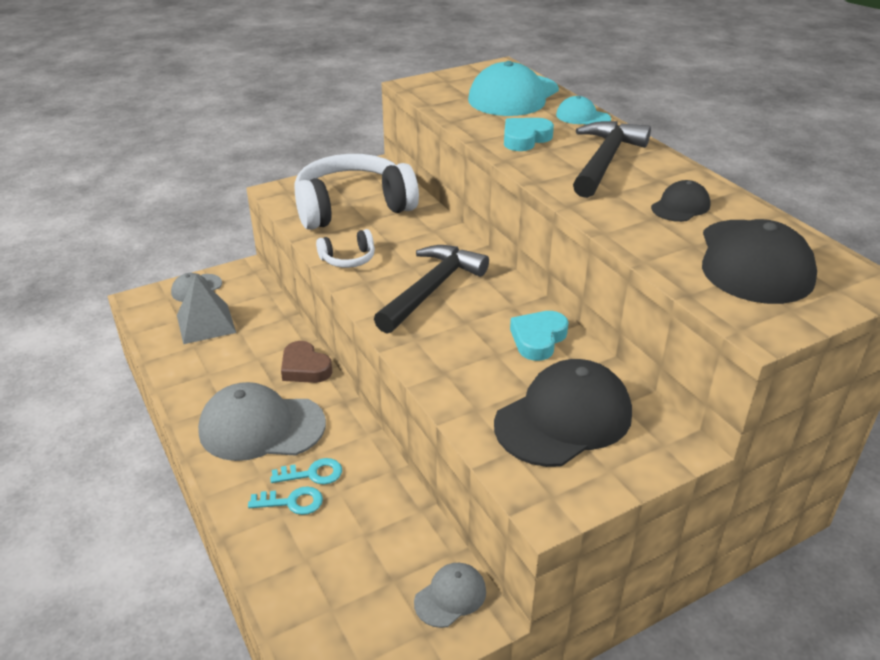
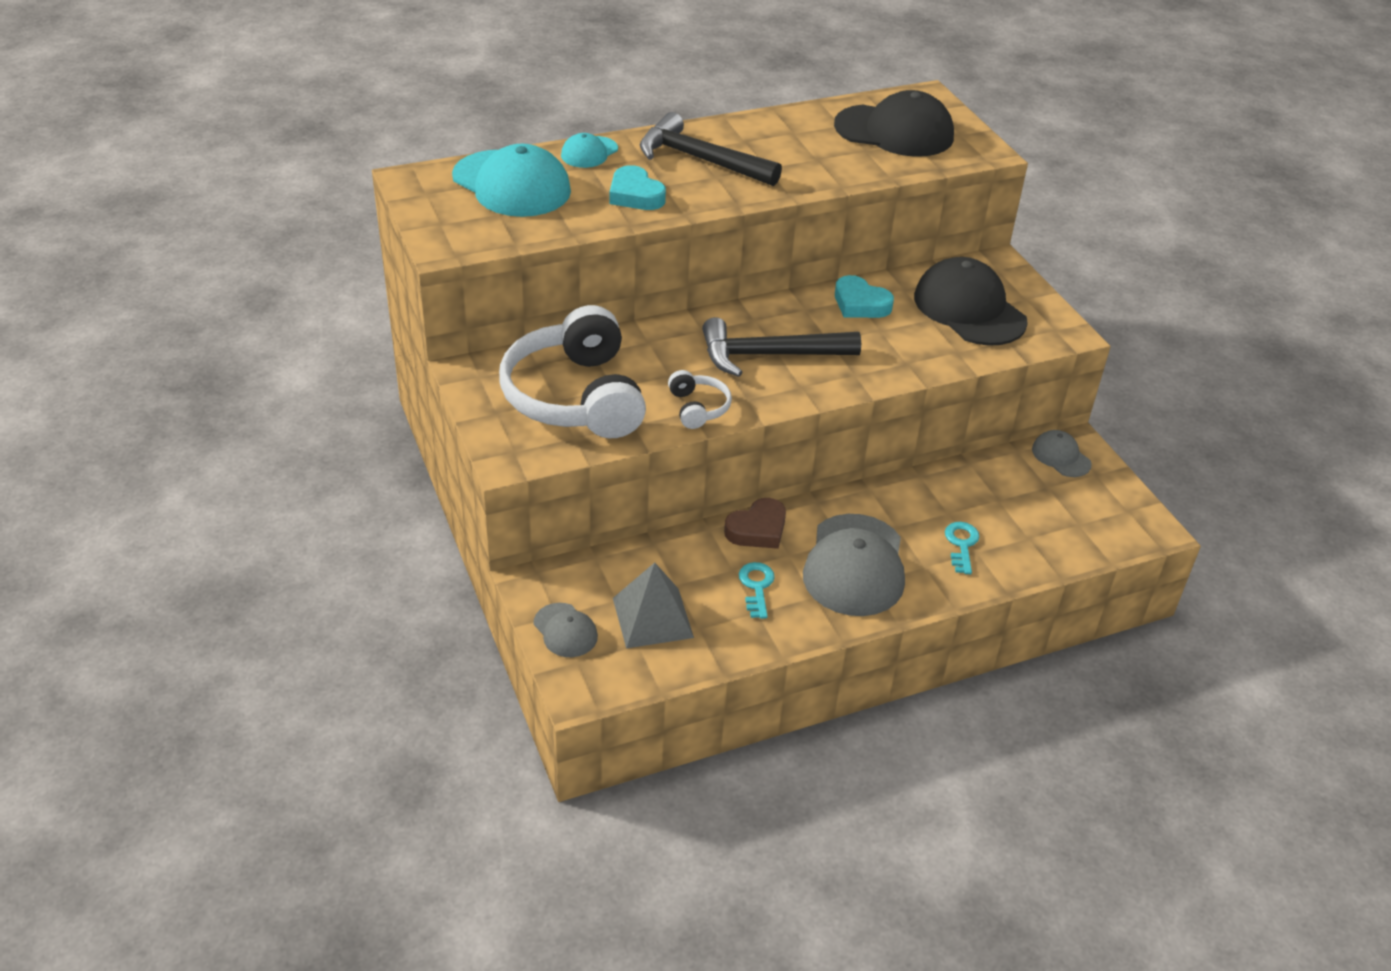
camera: 85 degrees left, 5 degrees up
(312, 474) = (924, 529): turquoise key -> turquoise key (756, 587)
(431, 289) = (769, 355): black hammer -> black hammer turned 45 degrees counterclockwise
(680, 206) = (799, 141): black cap -> none

